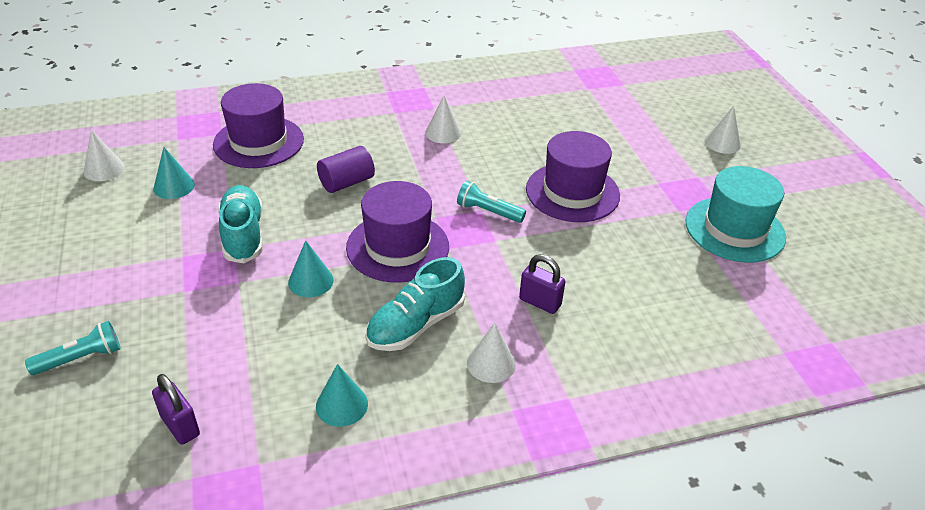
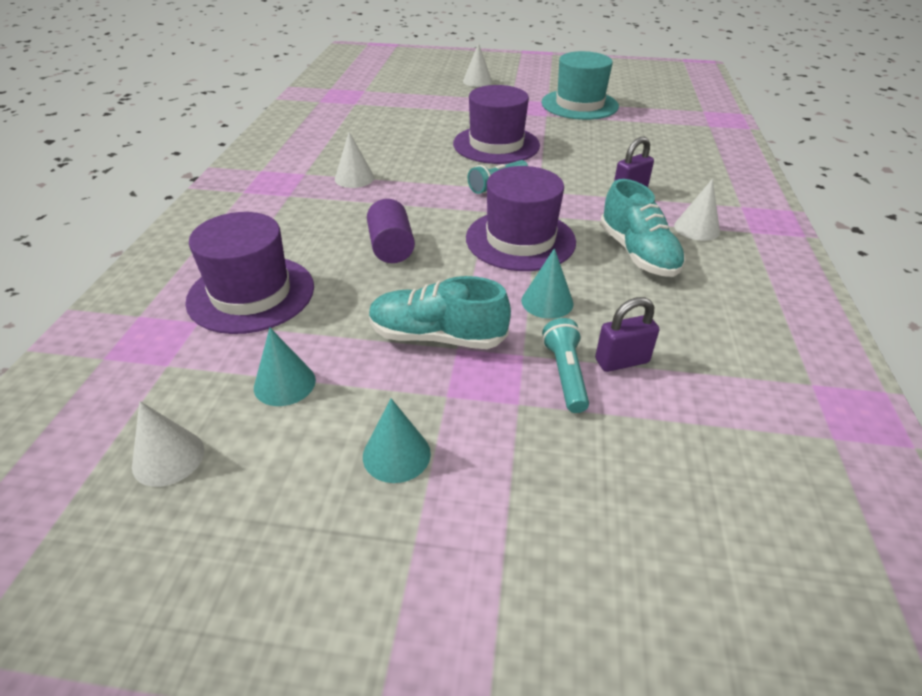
camera: 65 degrees left, 0 degrees up
(81, 358) = (618, 526): turquoise flashlight -> turquoise flashlight (565, 374)
(180, 426) = (756, 437): purple padlock -> purple padlock (621, 361)
(342, 405) = (736, 316): turquoise cone -> turquoise cone (396, 454)

